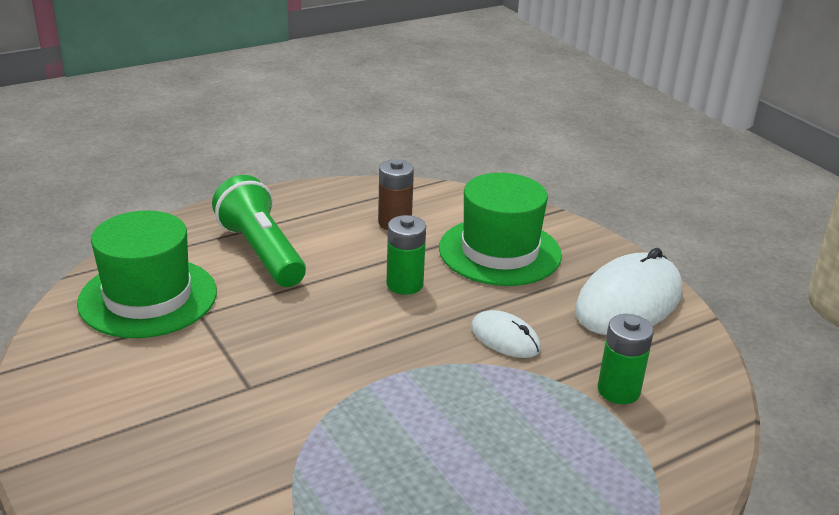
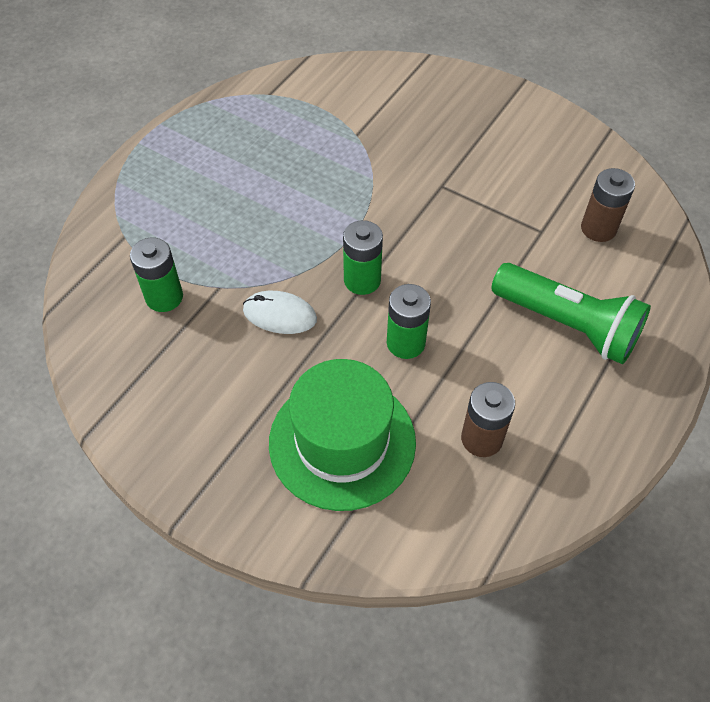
camera: 155 degrees right, 25 degrees up
(148, 297) = (598, 228): green hat -> brown battery
(407, 336) = (362, 280): none -> green battery
(628, 301) = (179, 420): white mouse -> none

